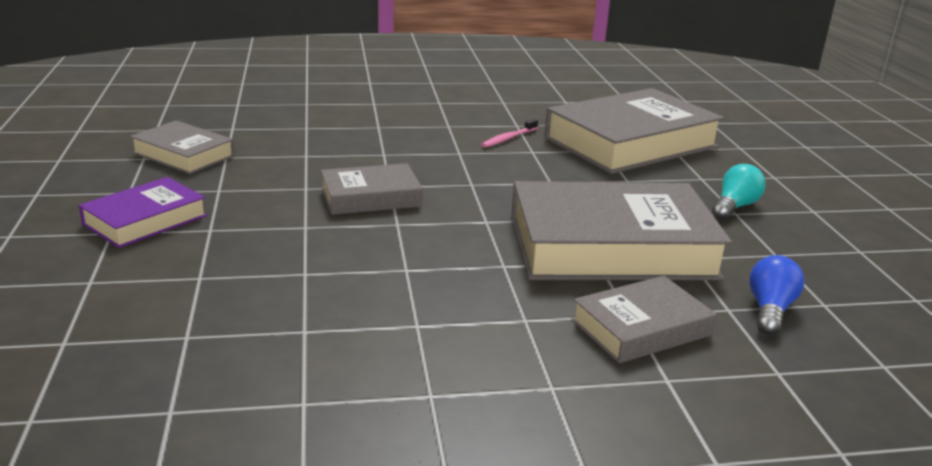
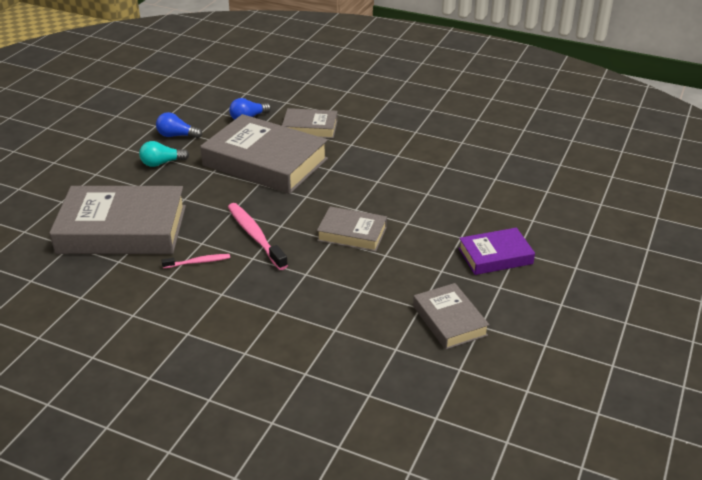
camera: 145 degrees left, 10 degrees up
(485, 168) = (255, 236): none -> pink toothbrush
(799, 245) = (177, 136): none -> blue light bulb

